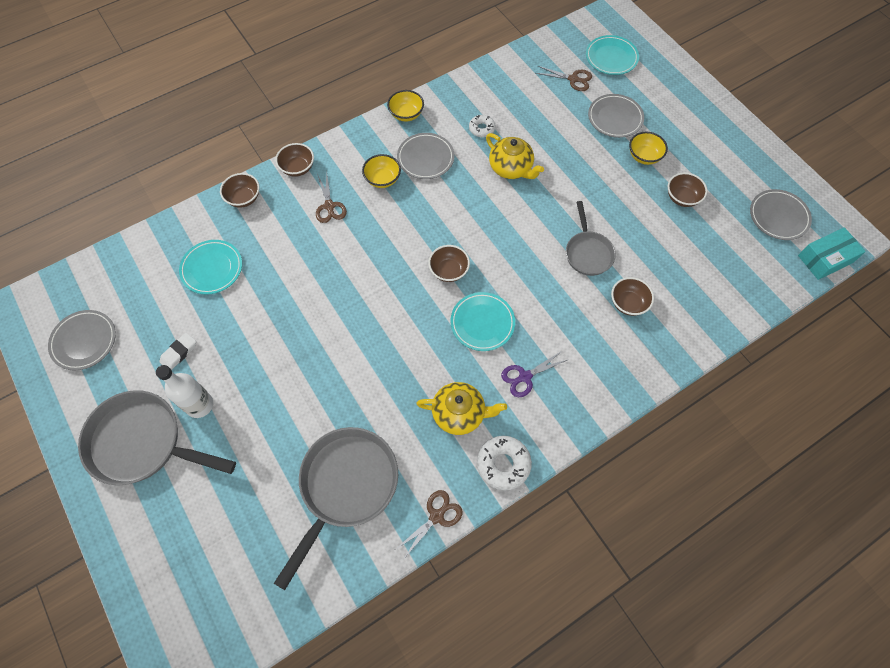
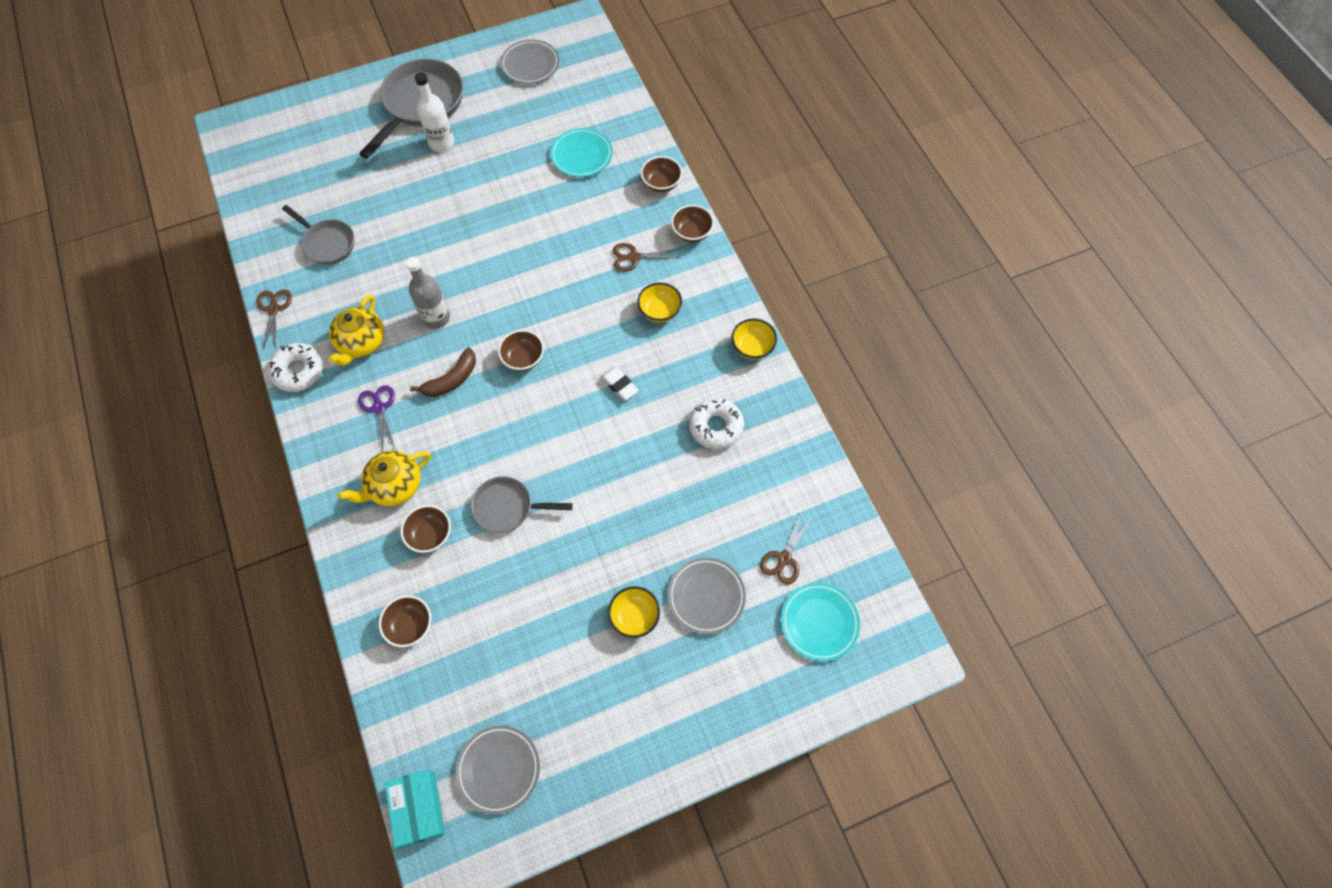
camera: 100 degrees right, 0 degrees up
(179, 353) = (497, 129): white eraser -> white eraser (619, 385)
(345, 487) = (327, 243): grey pan -> grey pan, size x0.58
(420, 353) = (436, 318): none -> grey bottle
(425, 158) = (681, 358): grey plate -> none
(437, 516) = (274, 309): brown scissors -> brown scissors turned 150 degrees counterclockwise
(481, 129) = (716, 427): white donut -> white donut, size x1.61
(482, 323) = (451, 380): turquoise plate -> brown banana
(511, 168) = (648, 448): yellow teapot -> yellow teapot (394, 486)
(682, 198) = (558, 646): brown bowl -> brown bowl (410, 625)

